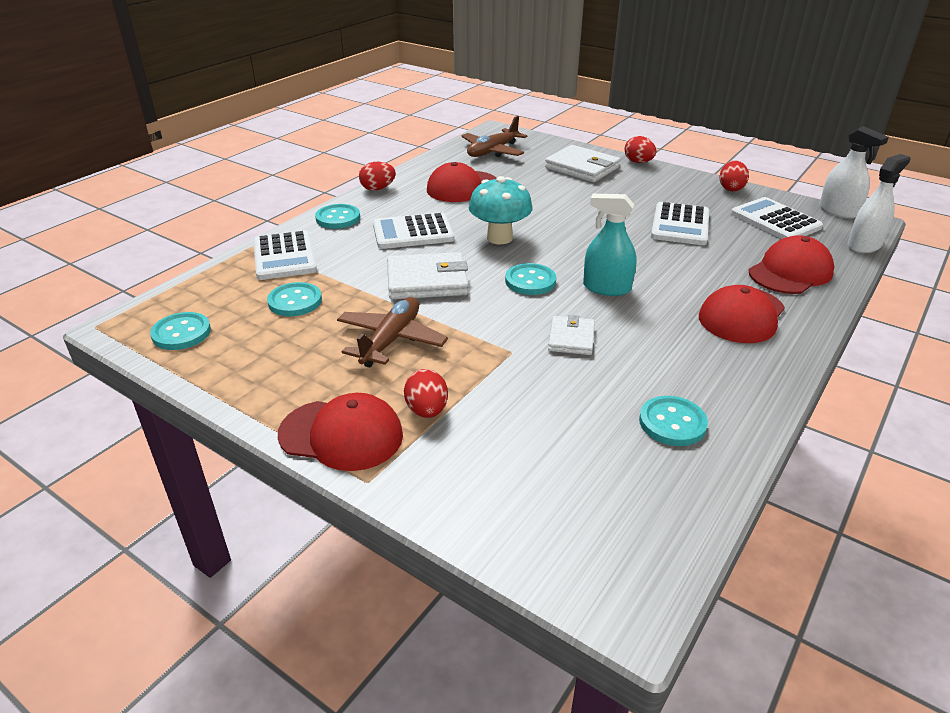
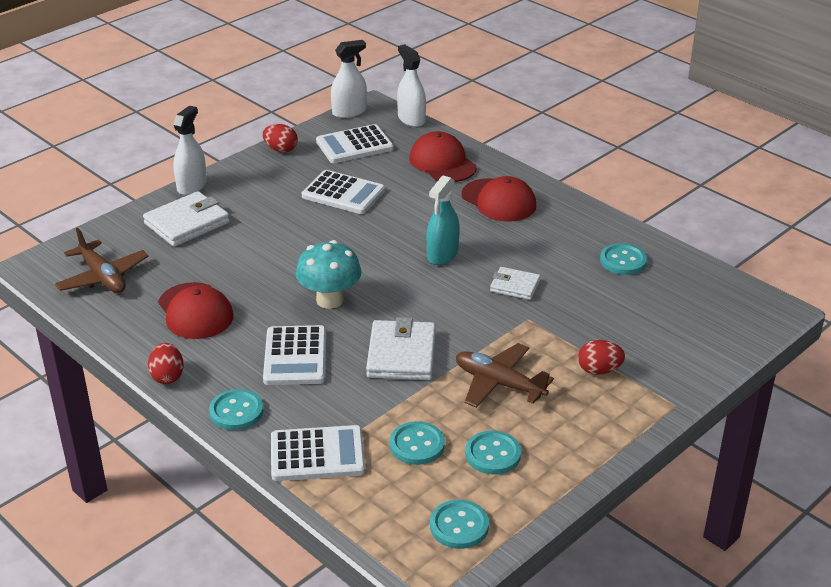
camera: 80 degrees left, 0 degrees up
(341, 435) = (624, 416): red cap -> none
(530, 281) = (419, 293): turquoise button -> turquoise button (493, 454)
(638, 162) = (192, 186): red egg -> white spray bottle

